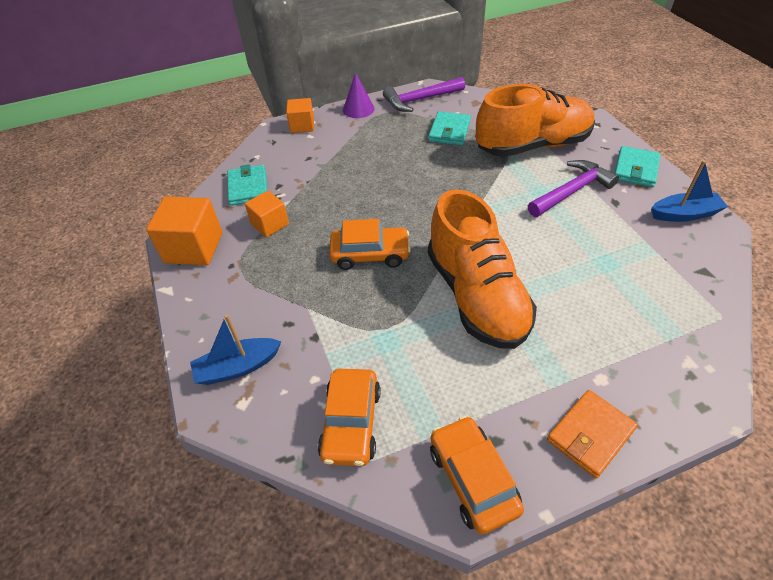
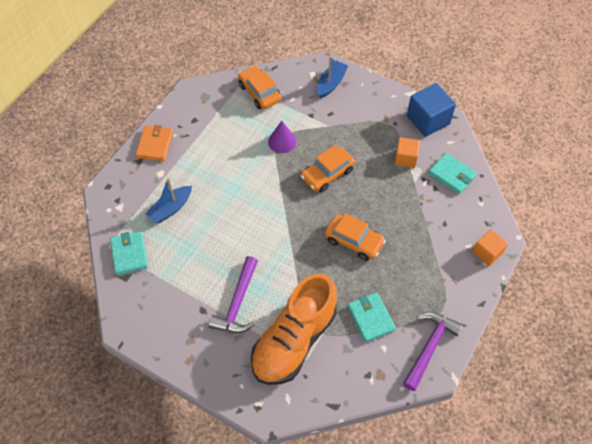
camera: 140 degrees right, 10 degrees up
(194, 248) = (428, 120): orange cube -> blue cube
(358, 109) = (467, 301): purple cone -> purple cone (282, 141)
(472, 479) = (195, 102): orange car -> orange car (354, 241)
(476, 296) = (248, 182): orange shoe -> none
(635, 169) = (201, 358): turquoise wallet -> turquoise wallet (129, 254)
(684, 214) = (150, 325): blue boat -> blue boat (170, 209)

